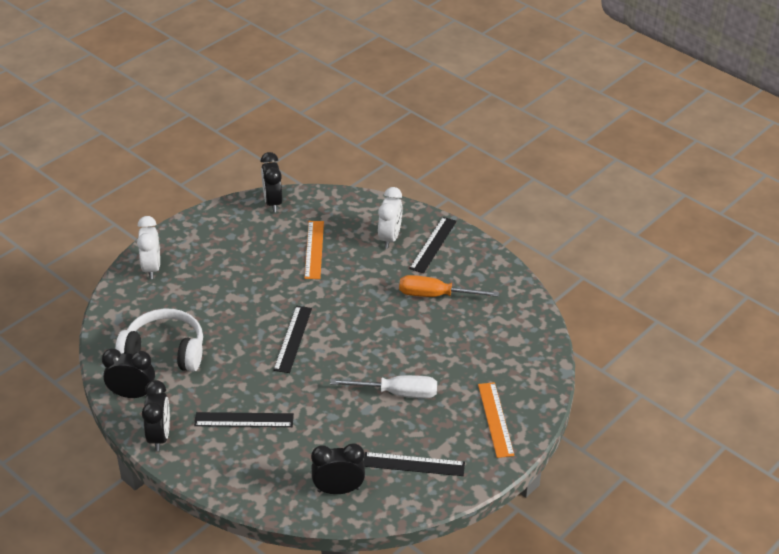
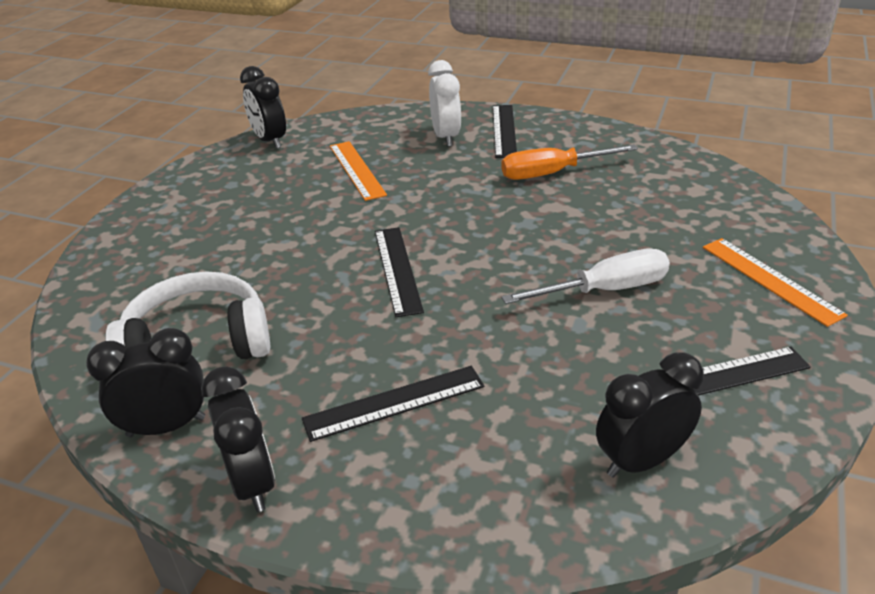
camera: 20 degrees left, 5 degrees down
(152, 268) = (127, 245): white clock -> none

